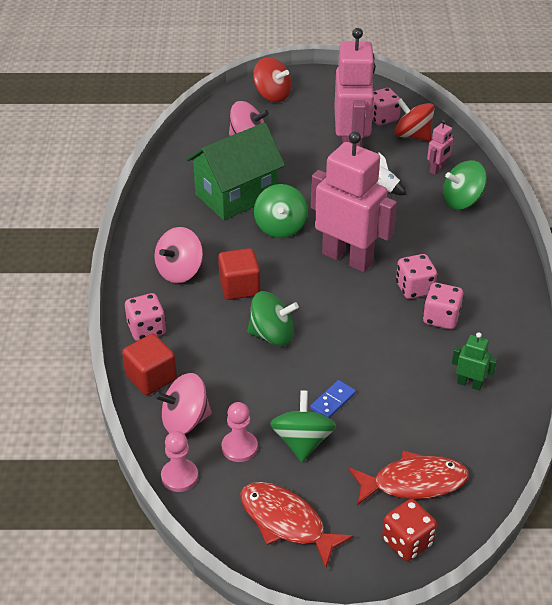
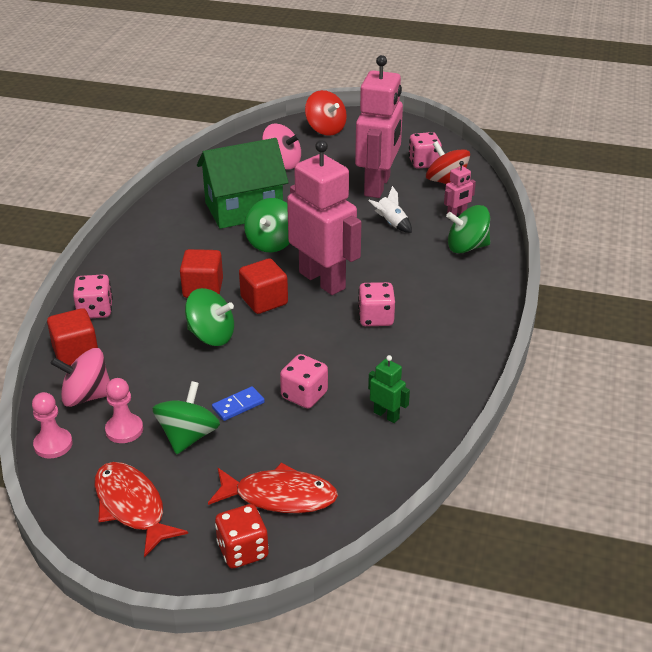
camera: 15 degrees right, 5 degrees down
(179, 271) = (154, 266): pink spinning top -> none
(304, 289) = (264, 301): none -> red cube
(441, 318) = (389, 349): pink dice -> pink dice (304, 395)

